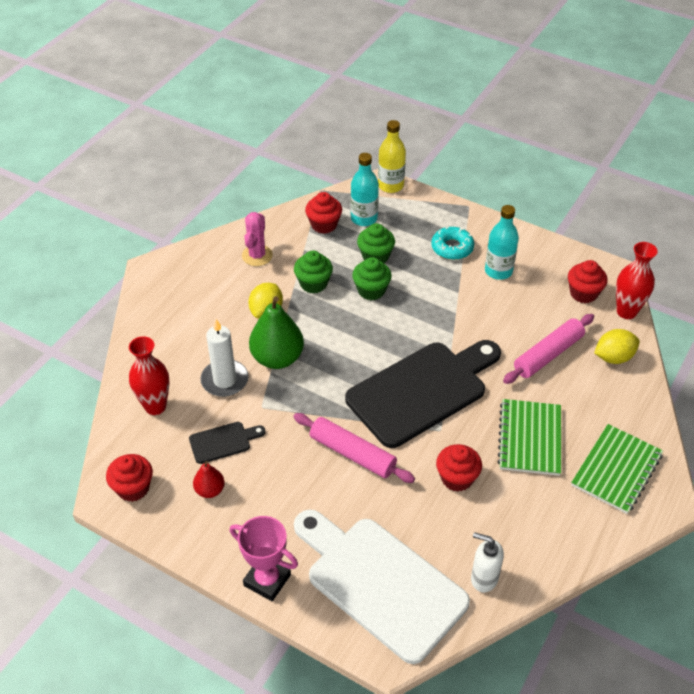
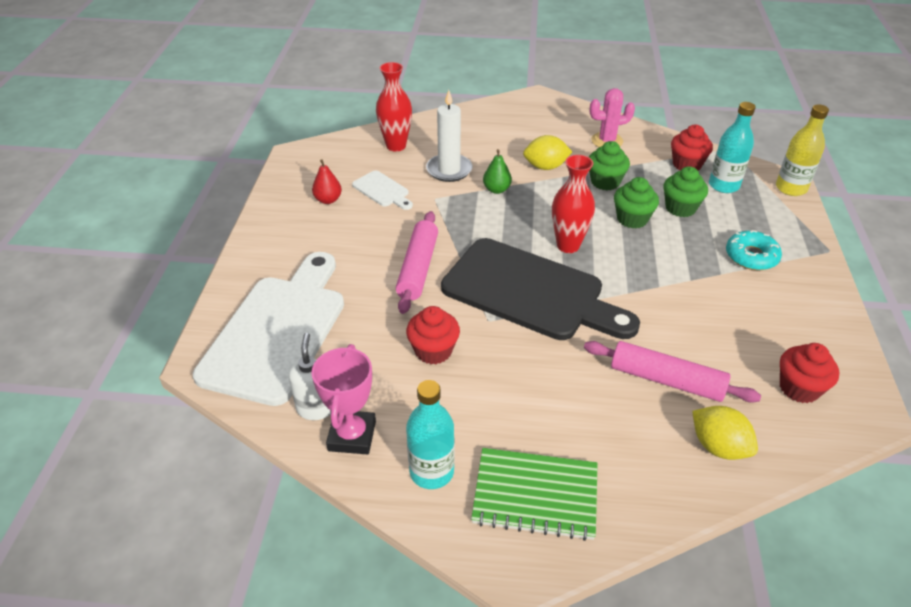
camera: 65 degrees right, 5 degrees down
(133, 488) = (309, 162): red cupcake -> none
(223, 442) = (382, 190): black cutting board -> white cutting board
(267, 580) = (251, 260): pink trophy -> pink trophy (352, 436)
(277, 358) = (496, 189): green pear -> green pear, size x0.52
(498, 271) = (755, 302): turquoise bottle -> turquoise bottle (431, 472)
(530, 438) = (527, 397): green notebook -> none
(626, 312) = (811, 441): red vase -> red vase (568, 245)

